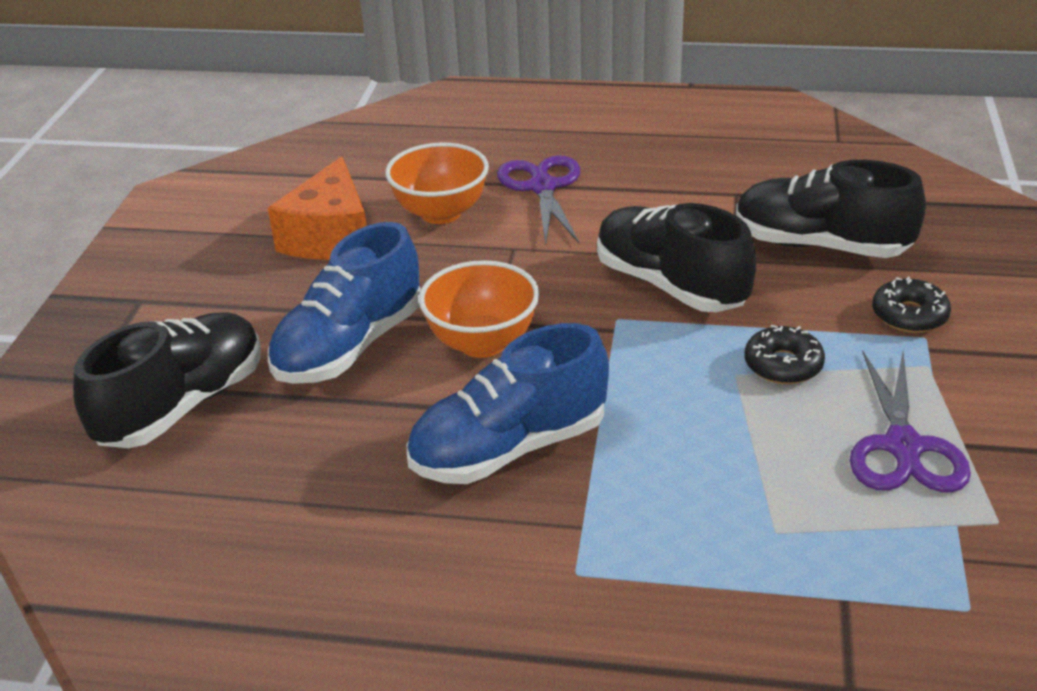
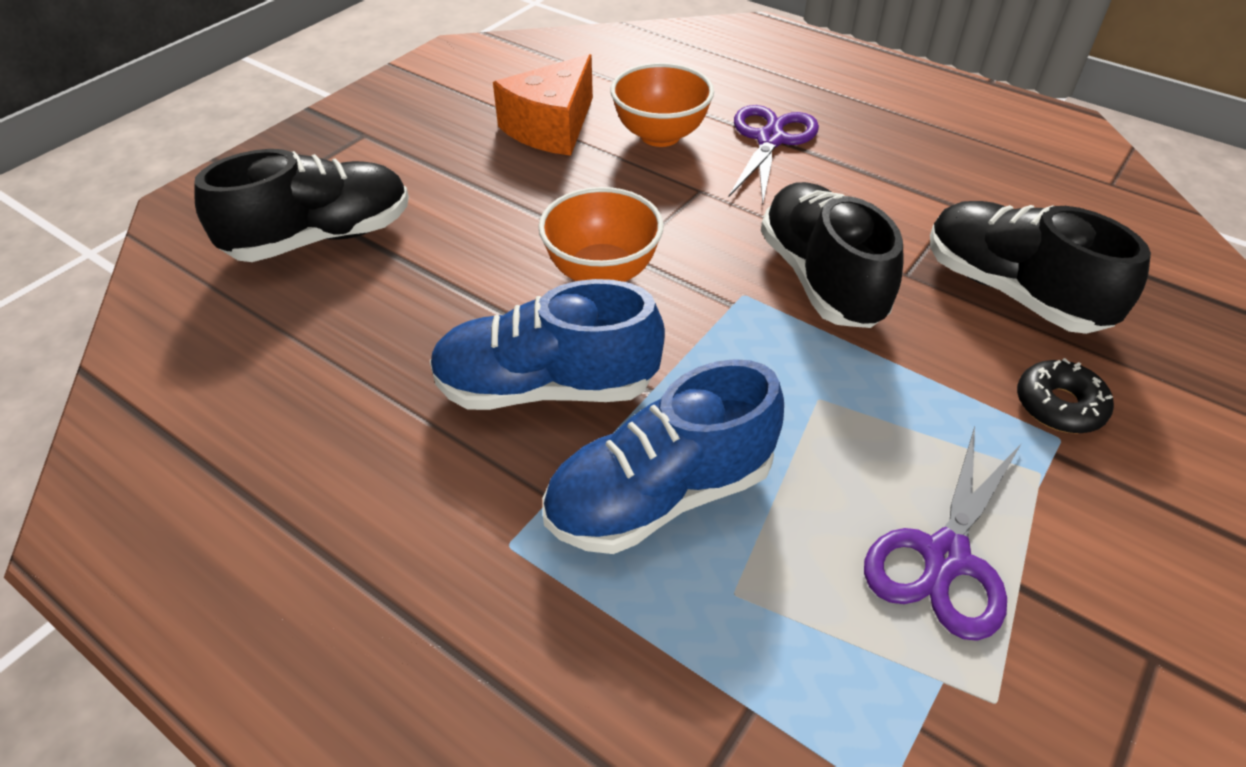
camera: 25 degrees right, 10 degrees up
(350, 347) = (488, 234): blue shoe -> blue shoe (660, 495)
(783, 365) = (876, 408): black donut -> none

